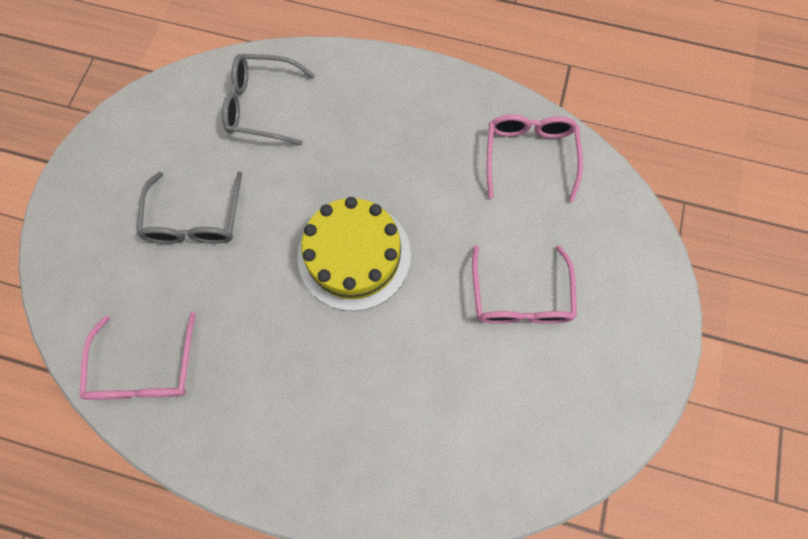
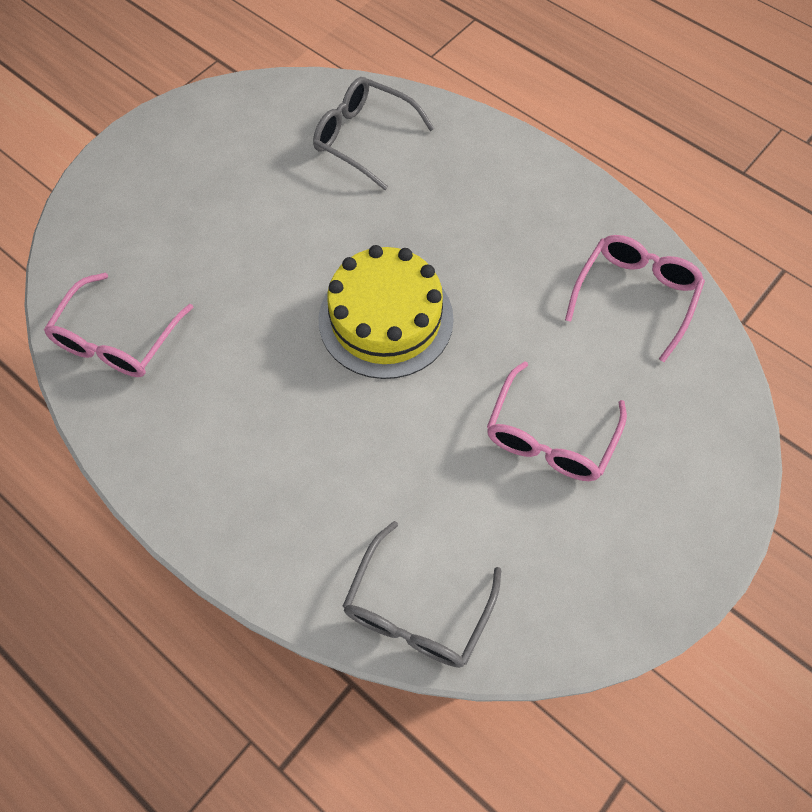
camera: 25 degrees right, 10 degrees down
(196, 220) = (239, 220): grey glasses -> grey glasses (417, 611)

